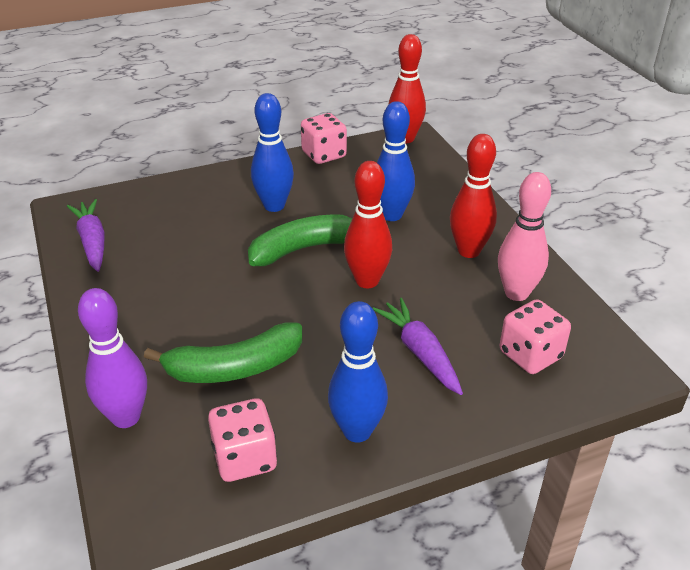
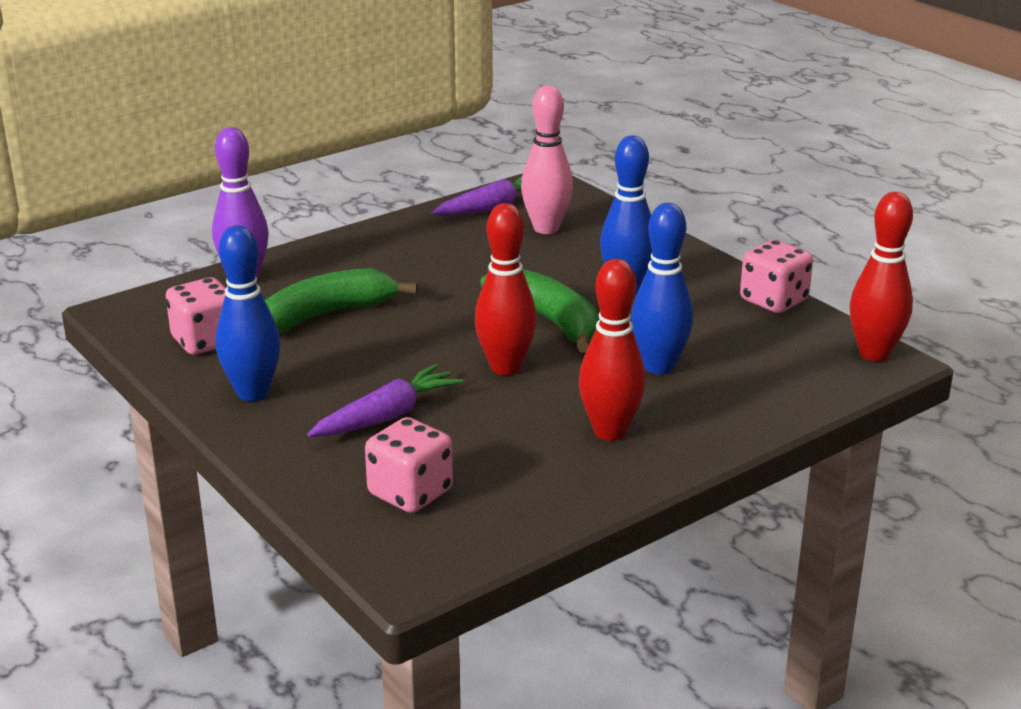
camera: 75 degrees right, 10 degrees down
(234, 367) = (326, 315): green banana -> green banana turned 90 degrees clockwise
(516, 293) = (533, 475): pink bowling pin -> pink bowling pin (546, 228)

